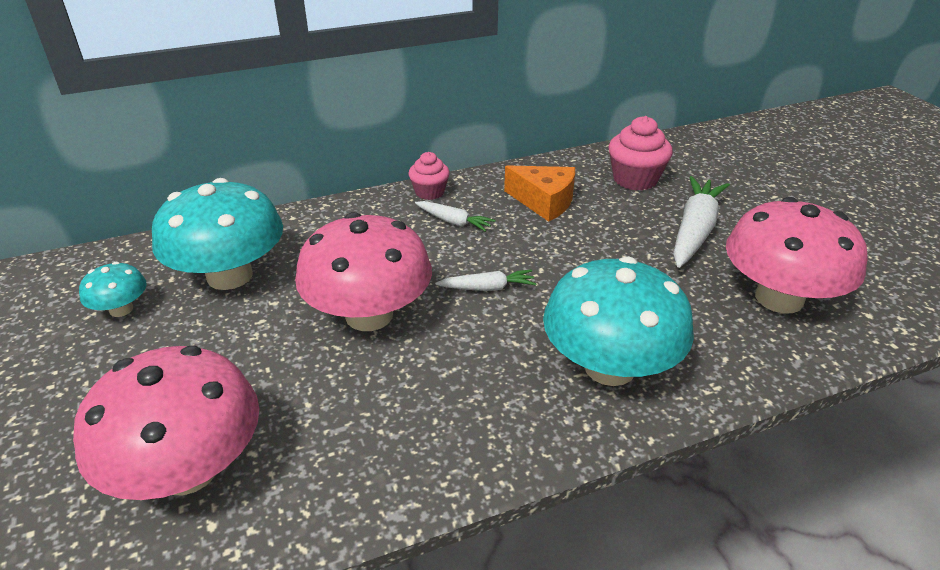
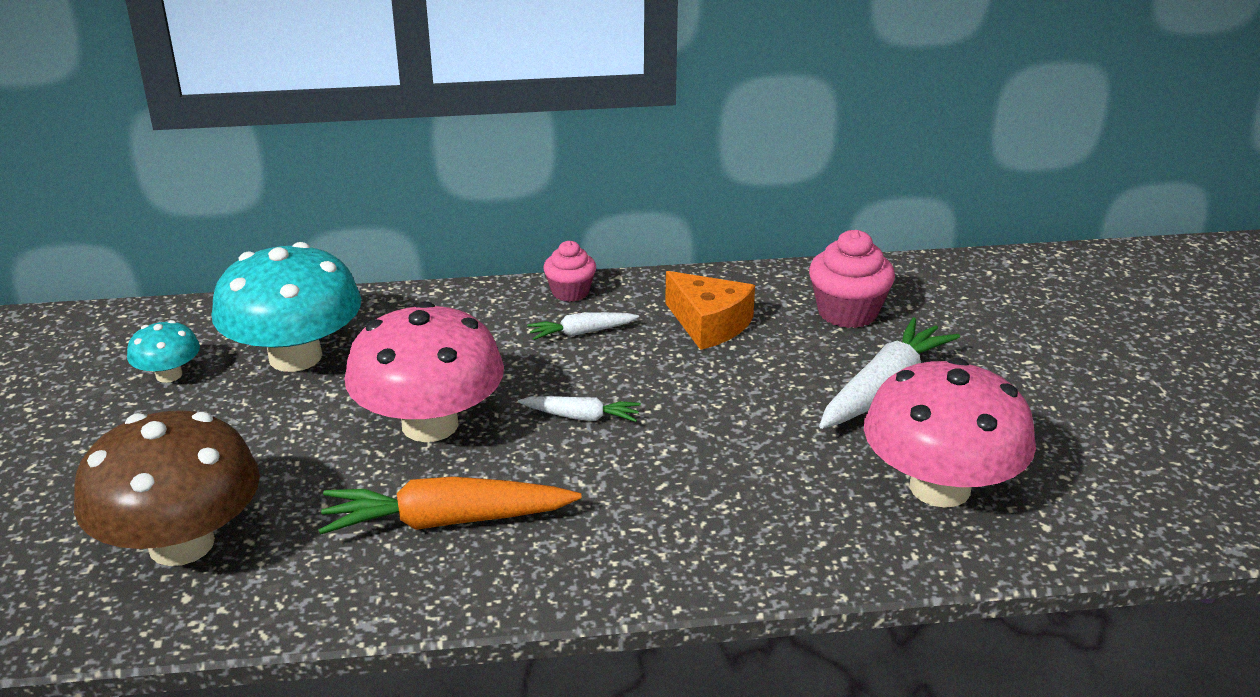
camera: 15 degrees right, 5 degrees down
(188, 469) = (181, 544): pink mushroom -> brown mushroom
(422, 399) = (446, 521): none -> orange carrot
(454, 222) = (581, 333): white carrot -> white carrot turned 120 degrees clockwise
(609, 367) = (676, 527): turquoise mushroom -> none

